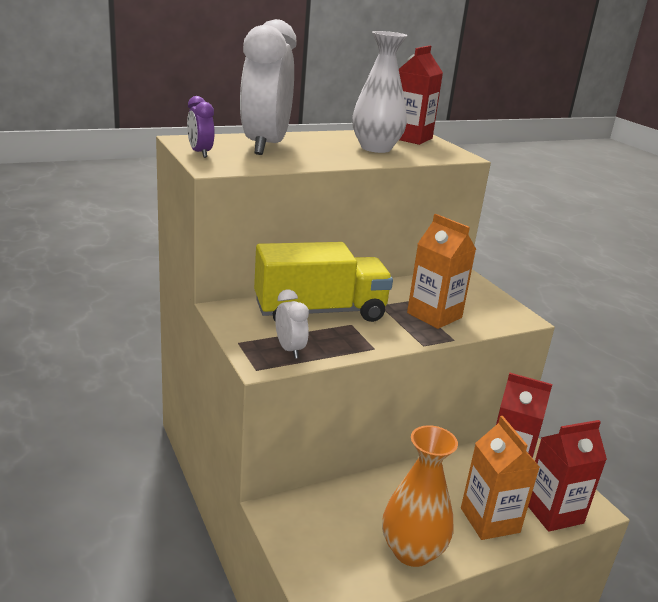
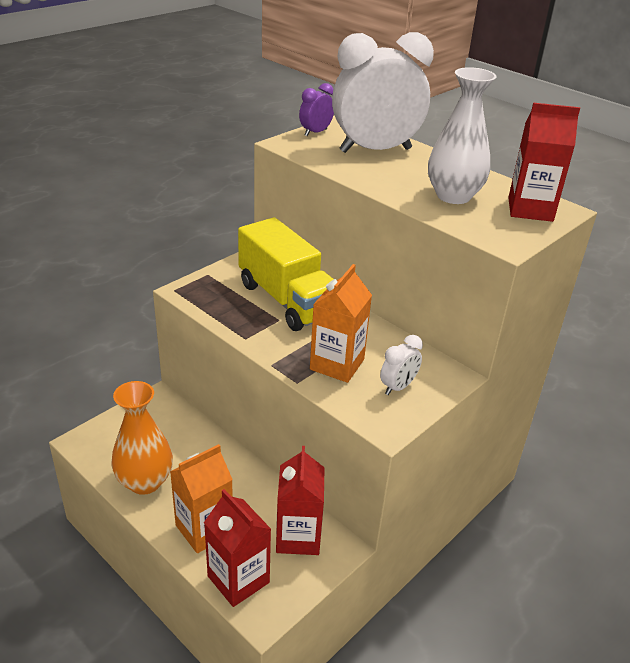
camera: 70 degrees right, 10 degrees up
(289, 349) = (212, 298): white clock -> white clock (398, 387)

